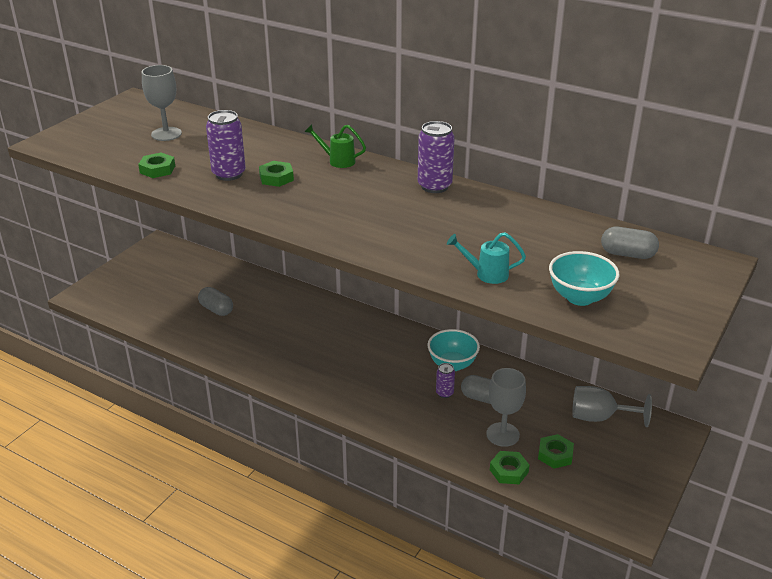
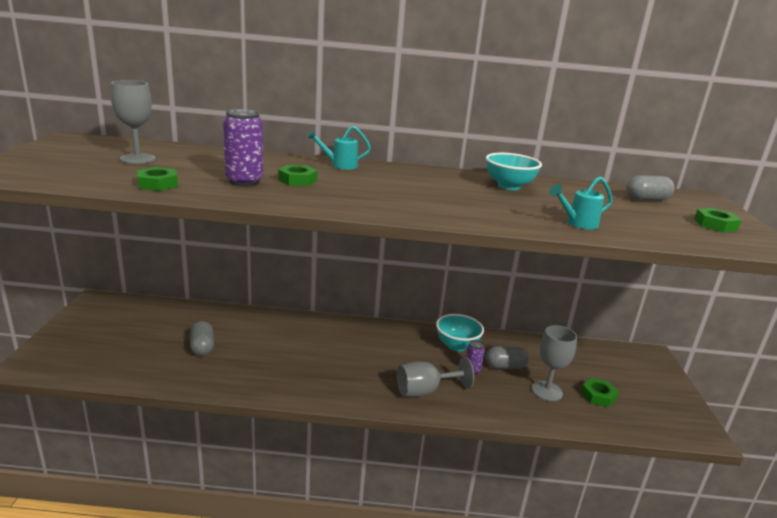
camera: 30 degrees left, 10 degrees down
(216, 309) = (202, 347): grey capsule -> grey capsule turned 60 degrees clockwise
(337, 161) = (339, 165): green watering can -> turquoise watering can
(434, 186) = (446, 174): purple can -> none
(509, 471) = (580, 420): green nut -> green nut (715, 225)
(579, 297) = (666, 229): turquoise bowl -> turquoise bowl (509, 186)
(599, 417) = (597, 358): grey goblet -> grey goblet (425, 391)

